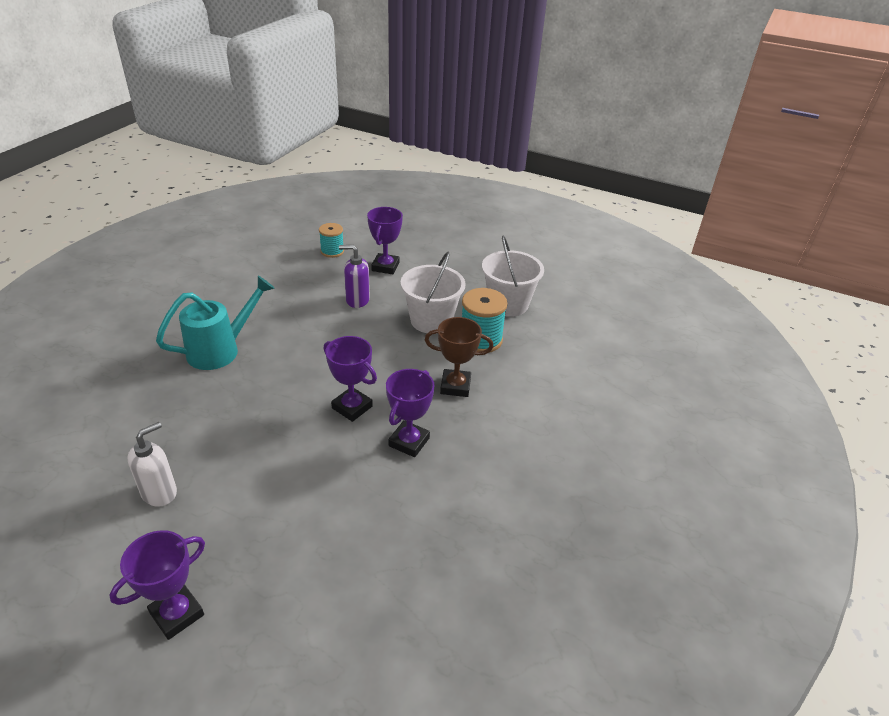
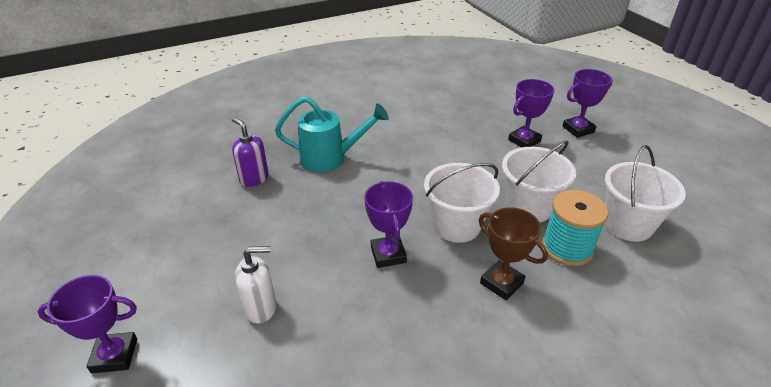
camera: 40 degrees right, 0 degrees up
(159, 493) = (193, 250): white soap dispenser -> white soap dispenser (261, 308)
(332, 251) = (486, 111): turquoise spool -> none
(357, 300) = (473, 161): purple soap dispenser -> purple soap dispenser (254, 179)
(387, 359) = (456, 225): none -> white bucket
(409, 442) = (410, 315): purple trophy -> purple trophy (578, 129)

